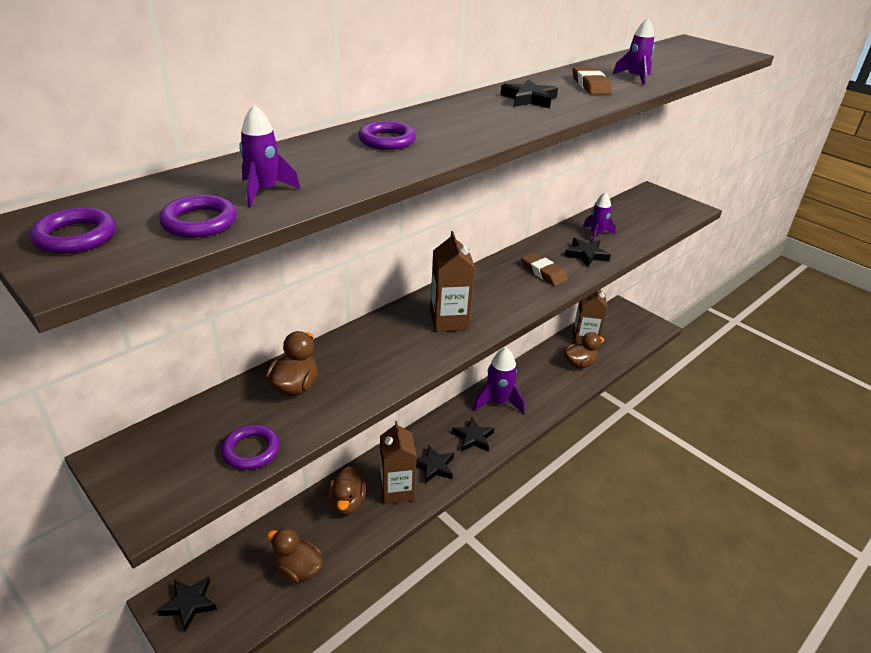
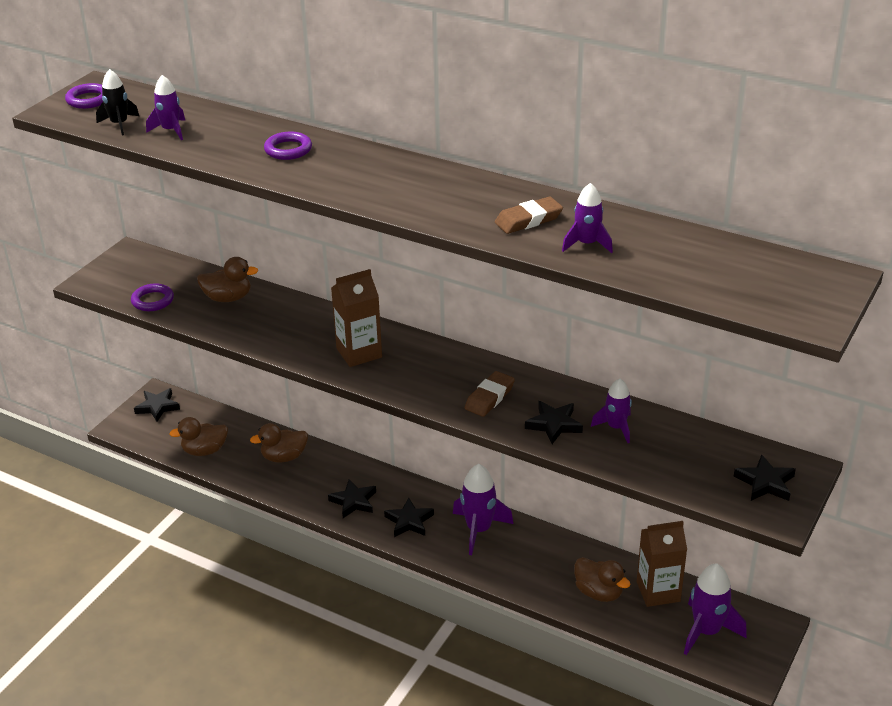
camera: 75 degrees right, 0 degrees up
(199, 222) = (119, 124): purple ring -> black rocket
(298, 569) = (204, 451): brown duck -> brown duck turned 120 degrees counterclockwise
(397, 490) = (312, 484): brown carton -> none
(529, 99) = (447, 192): black star -> black star (765, 483)
(622, 332) = (706, 631): none -> purple rocket

